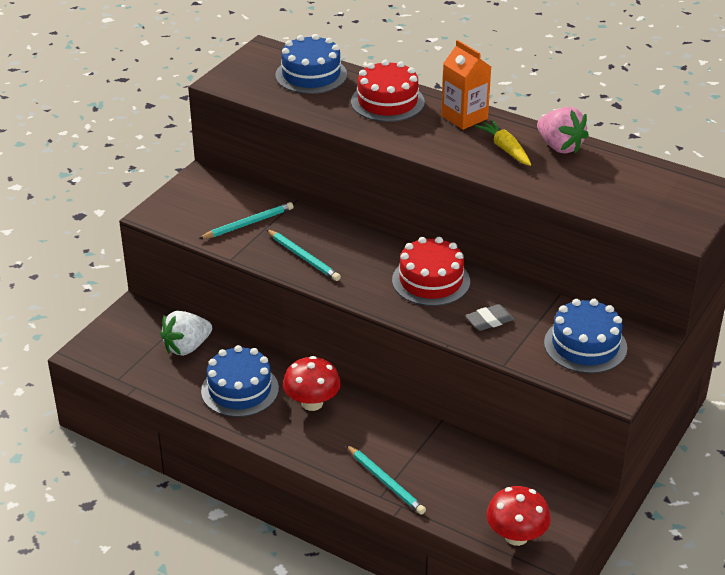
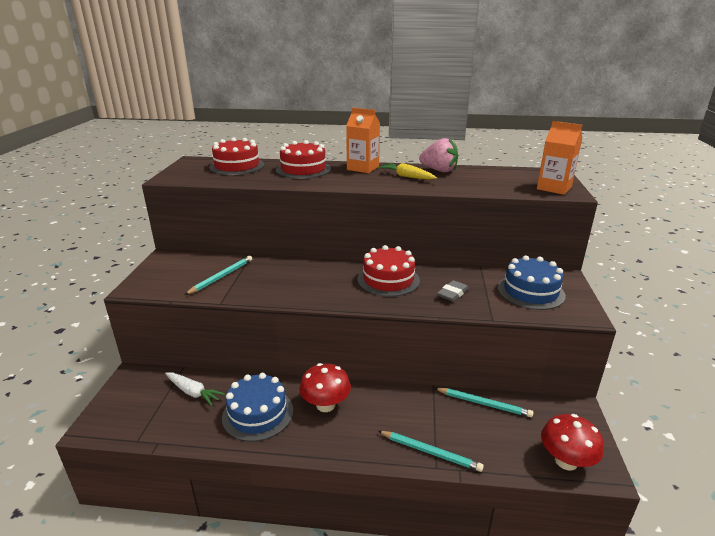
camera: 25 degrees left, 10 degrees down
(187, 347) = (193, 392): white strawberry -> white carrot
(303, 257) = (280, 288): turquoise pencil -> turquoise pencil (483, 404)
(311, 75) = (237, 166): blue cake -> red cake
(674, 219) = (554, 188): none -> orange carton

